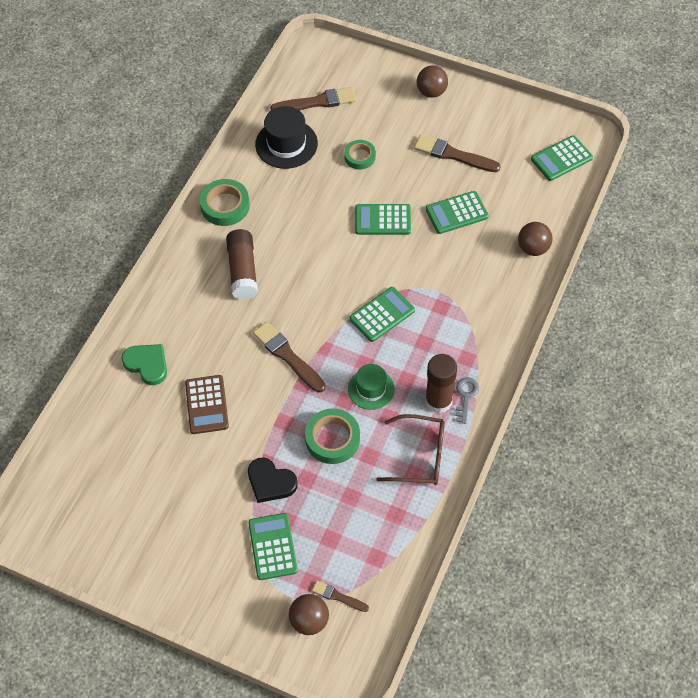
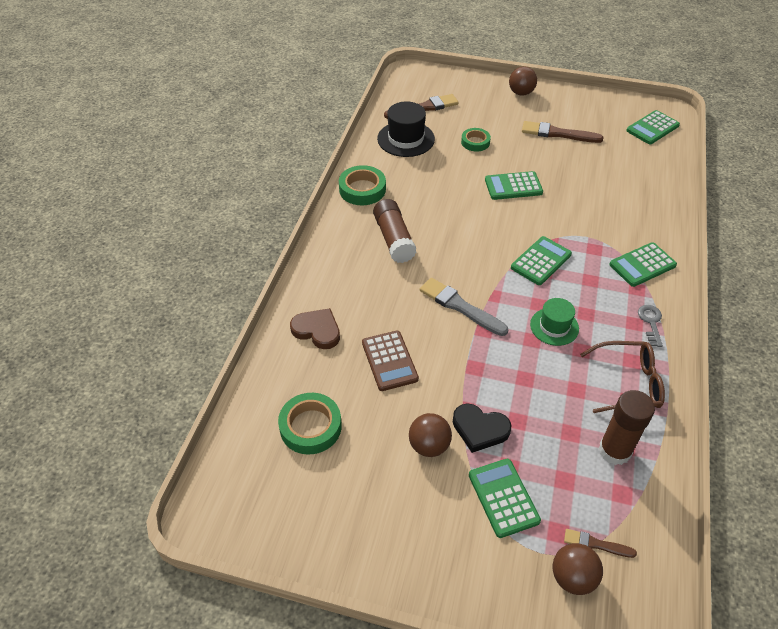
camera: 10 degrees left, 10 degrees down
(147, 364) = (317, 330): green heart -> brown heart
(287, 356) = (460, 307): brown brush -> grey brush
(332, 439) = (531, 378): green tape -> green tape (310, 427)
(438, 401) = (625, 329): brown glue stick -> brown glue stick (615, 450)
(456, 213) = (578, 175): green calculator -> green calculator (642, 265)
(533, 248) = (659, 194): brown ball -> brown ball (429, 446)

